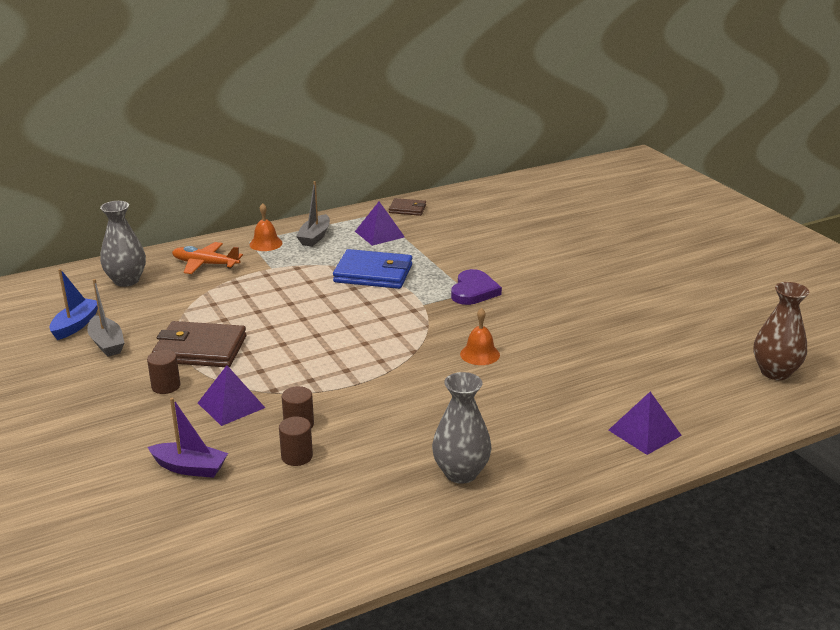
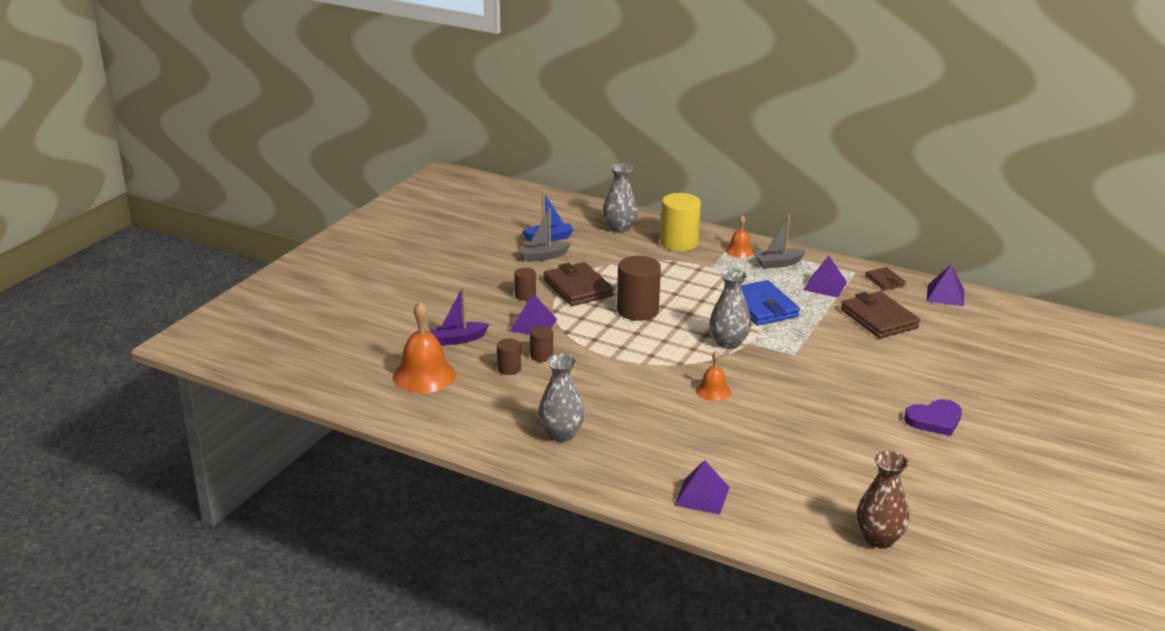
camera: 55 degrees right, 0 degrees up
(107, 343) = (543, 256): grey boat -> grey boat turned 45 degrees clockwise
(190, 468) = (458, 339): purple boat -> purple boat turned 90 degrees clockwise
(205, 264) = (679, 243): orange plane -> yellow cylinder
(232, 525) = (424, 375): none -> orange bell
(291, 334) = (637, 310): none -> brown cylinder
(410, 313) = (728, 343): none -> grey vase
(460, 198) = (945, 295): none -> purple pyramid
(460, 235) = (879, 319): none -> brown wallet
(473, 291) = (800, 356): purple heart -> purple heart (934, 420)

